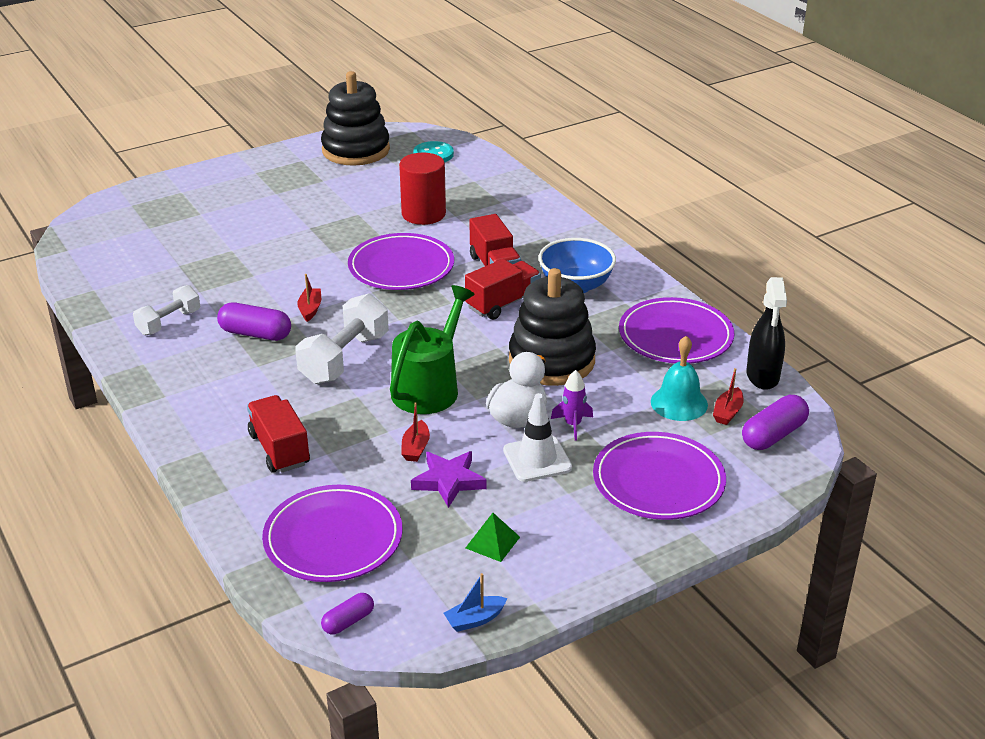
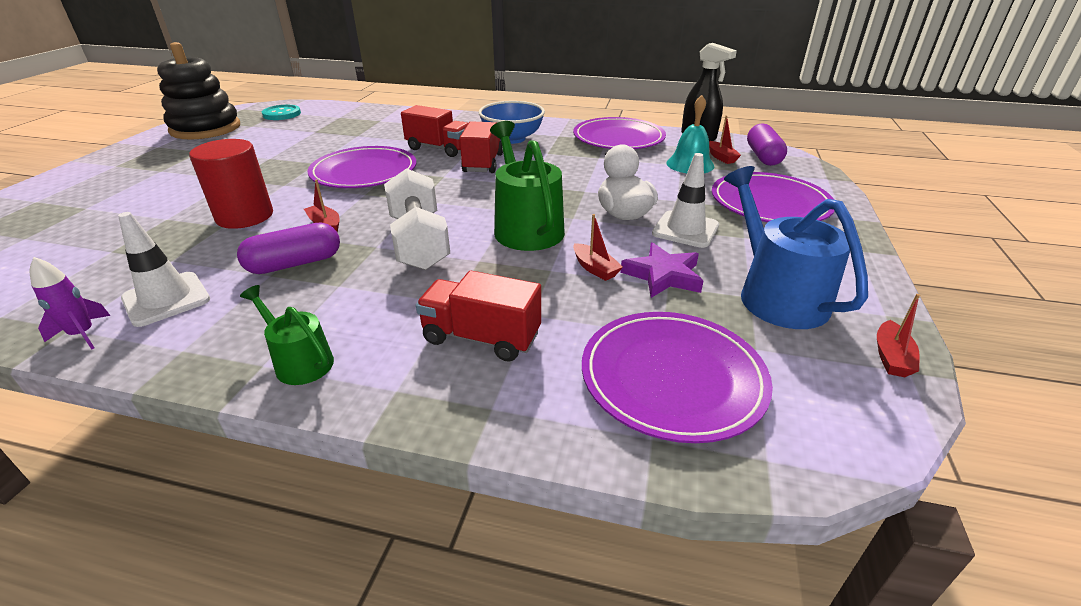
camera: 45 degrees left, 0 degrees up
(169, 322) = (166, 299): white dumbbell -> white traffic cone
(182, 405) = (300, 362): none -> green watering can
(348, 621) = (834, 442): purple capsule -> none
(423, 214) = (329, 142): red cylinder -> red cylinder (245, 216)
(475, 619) = (891, 357): blue boat -> red boat
(492, 542) = (776, 295): green pyramid -> blue watering can
(551, 360) = (576, 177): black stacking toy -> none
(573, 425) = (662, 201): purple rocket -> purple rocket (83, 334)

